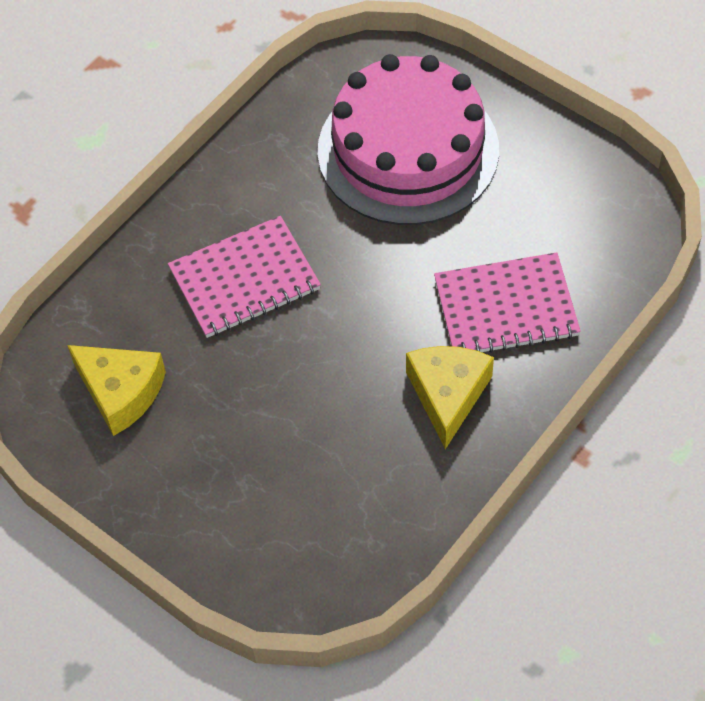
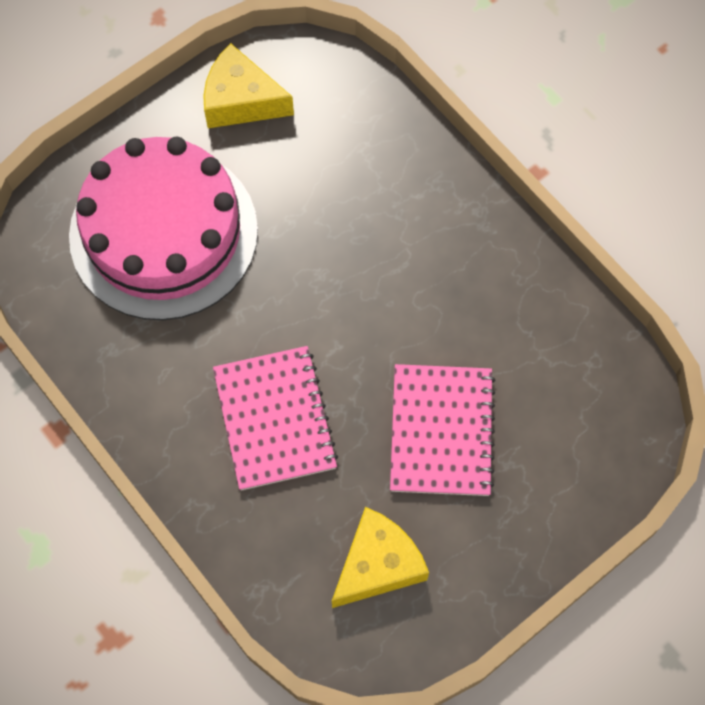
camera: 80 degrees left, 10 degrees up
(448, 395) = (454, 263): yellow cheese -> yellow cheese (241, 100)
(506, 307) = (372, 191): pink notebook -> pink notebook (441, 431)

